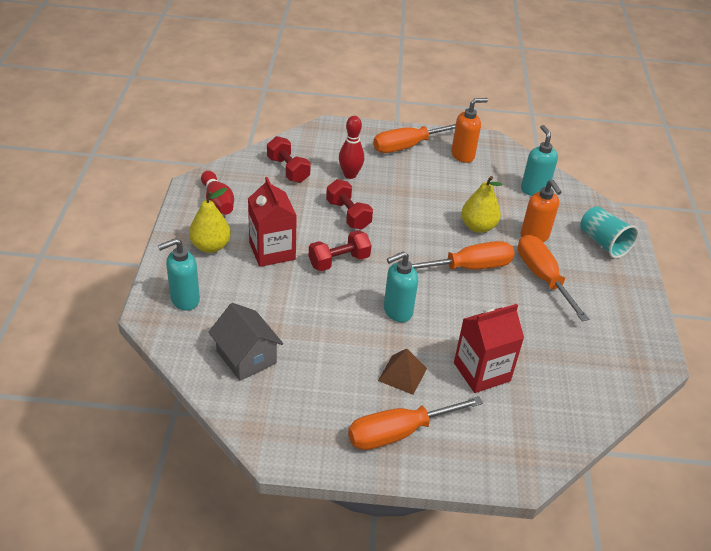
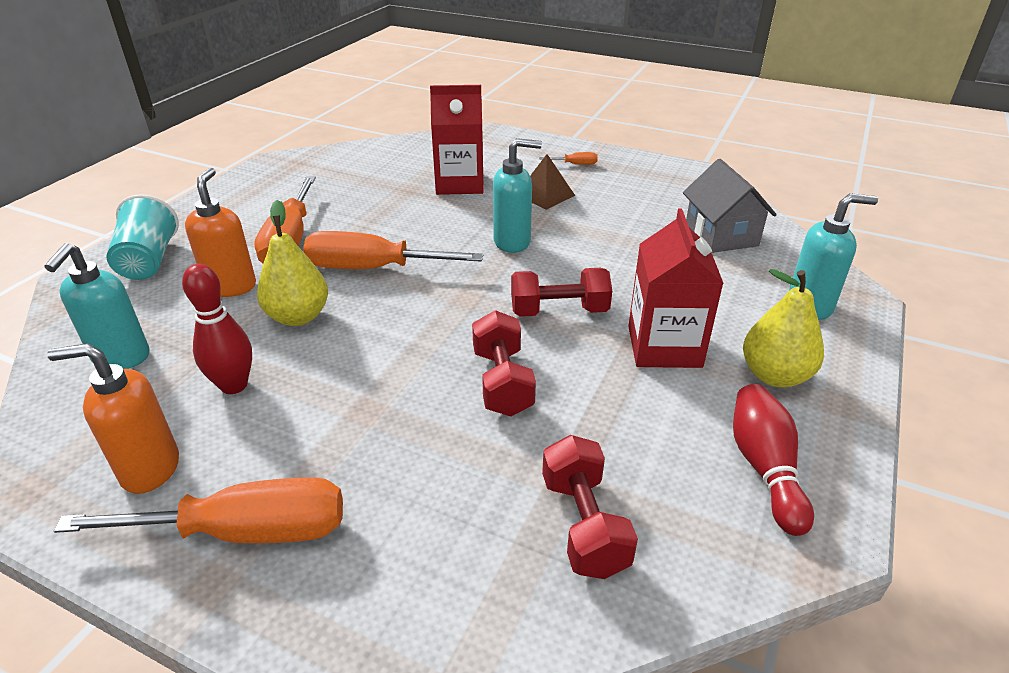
camera: 155 degrees left, 5 degrees down
(350, 175) = (444, 474): red bowling pin -> red bowling pin (234, 385)
(398, 432) = (575, 164): orange screwdriver -> orange screwdriver, size x0.42

